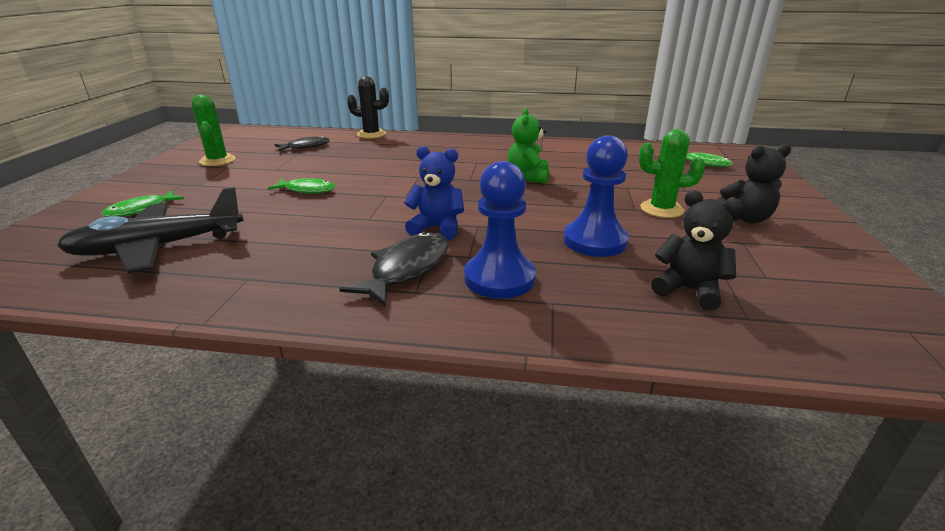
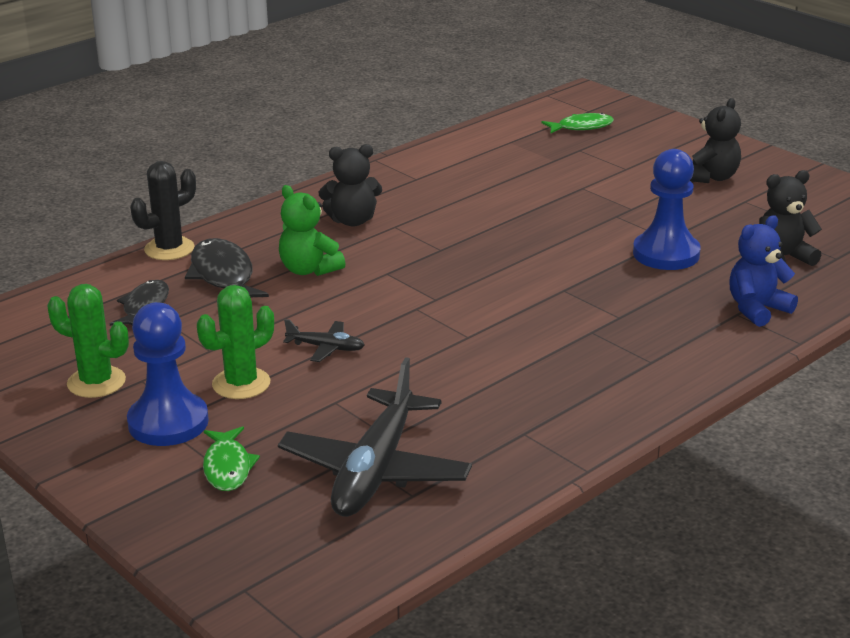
camera: 50 degrees left, 0 degrees up
(307, 190) = (326, 348): green fish -> black plane
(406, 269) = (606, 352): black fish -> black fish (223, 276)
(437, 228) = (542, 310): blue teddy bear -> blue teddy bear (757, 309)
(464, 153) = (352, 221): none -> black teddy bear
(499, 278) = (675, 319): blue pawn -> blue pawn (168, 422)
(528, 177) = (483, 219): green teddy bear -> green teddy bear (309, 270)
(661, 209) = (648, 198): green cactus -> green cactus (241, 384)

